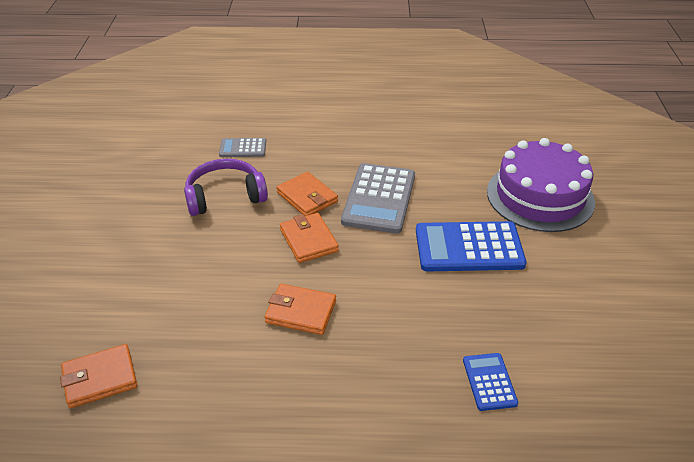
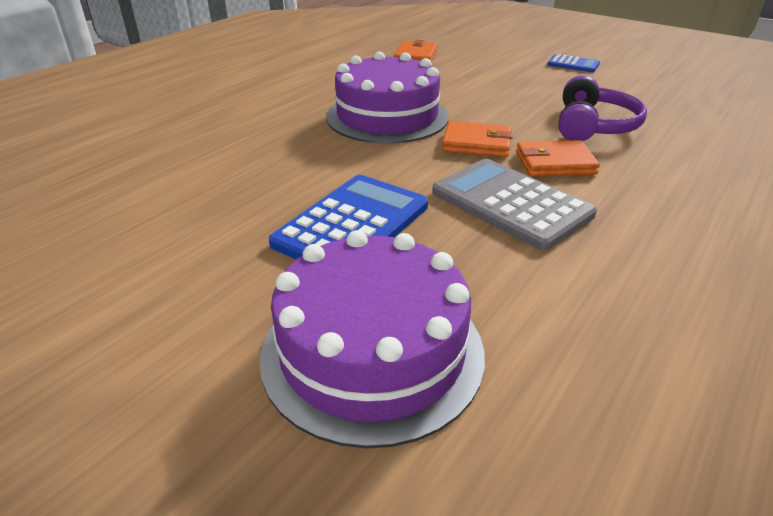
camera: 125 degrees right, 5 degrees down
(243, 148) = (696, 156): grey calculator -> none
(301, 312) = (387, 116): orange wallet -> purple cake
(489, 382) = (198, 159): blue calculator -> blue calculator (573, 64)

